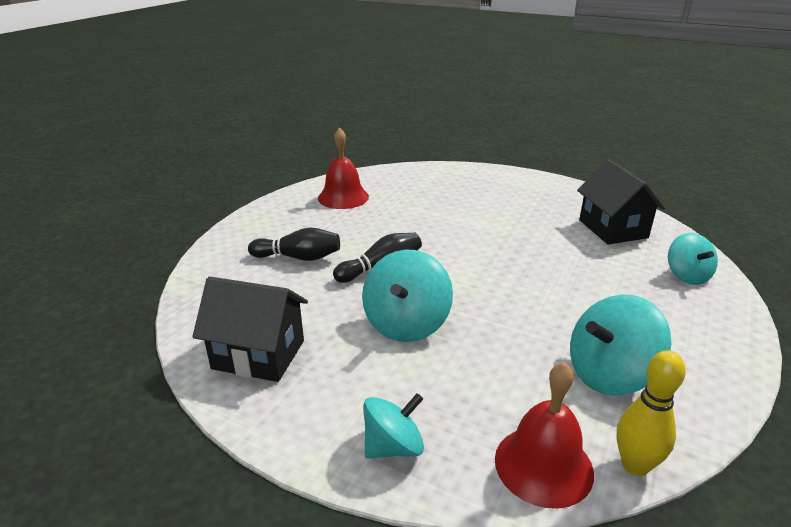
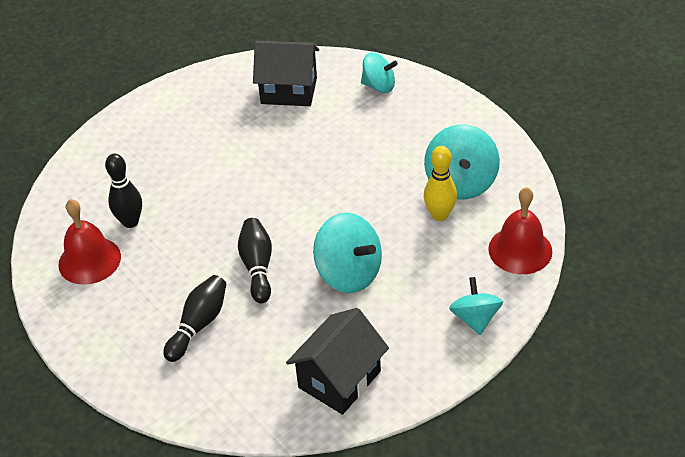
camera: 65 degrees left, 15 degrees up
(392, 202) = (130, 222): none -> black bowling pin
(635, 465) = (537, 209): yellow bowling pin -> yellow bowling pin (439, 215)

